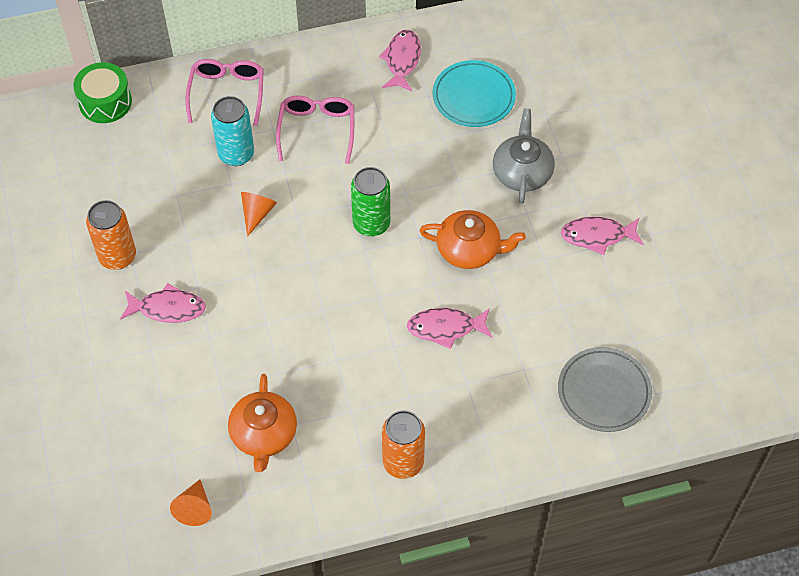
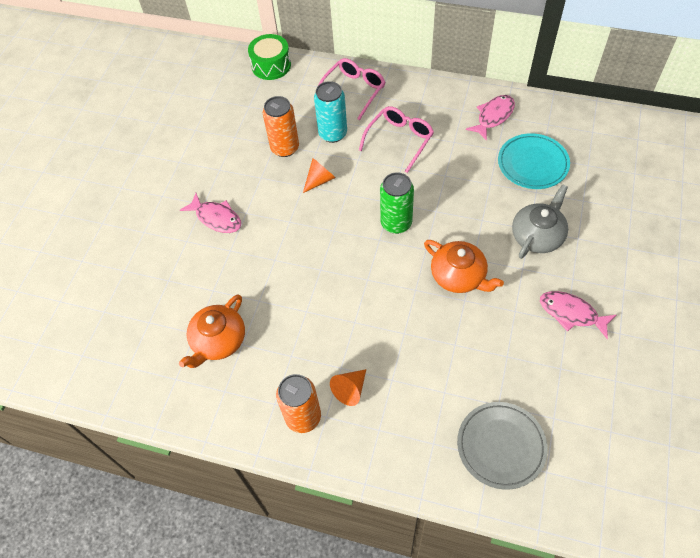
camera: 35 degrees right, 0 degrees up
(117, 256) = (209, 168): orange can -> orange can (285, 148)
(194, 508) = (135, 370): orange cone -> orange cone (350, 390)
(445, 328) = (402, 328): pink fish -> none

